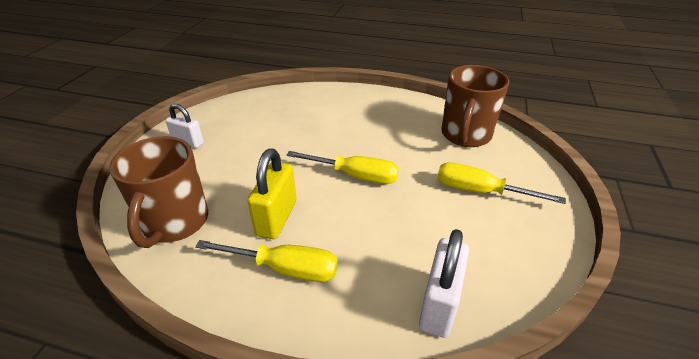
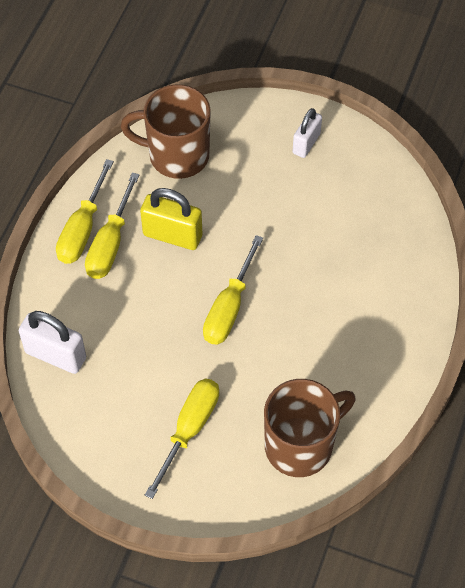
camera: 95 degrees right, 20 degrees up
(263, 299) = (82, 230): none -> yellow screwdriver
(465, 135) = (300, 445): brown mug -> brown mug turned 120 degrees clockwise

